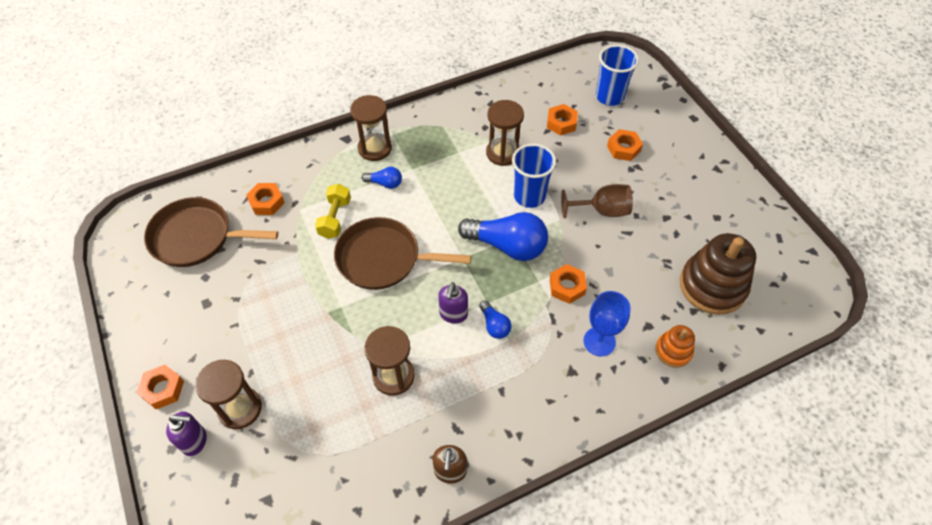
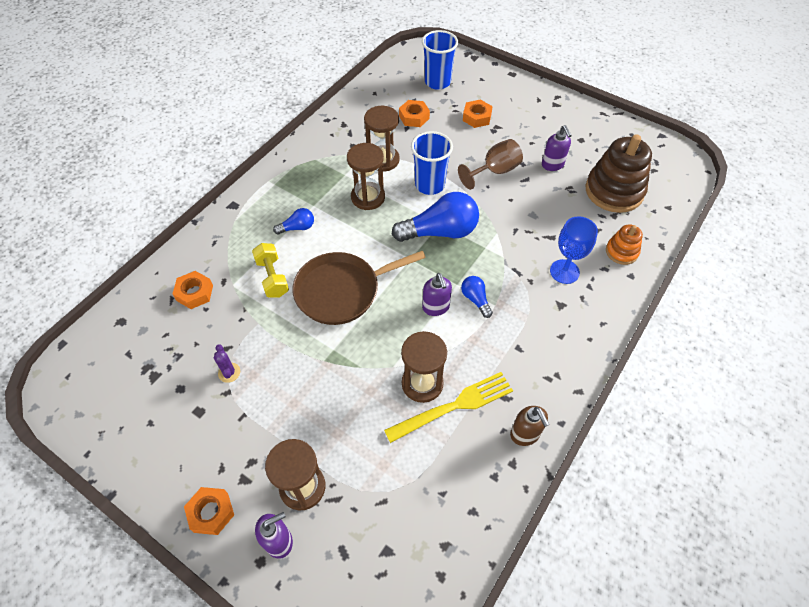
camera: 30 degrees left, 0 degrees up
(196, 237) = (144, 357): brown pan -> none
(248, 283) = (229, 372): none -> purple cactus
(375, 148) = (266, 202): brown hourglass -> brown hourglass (368, 197)
(407, 411) = (454, 406): none -> yellow fork
(494, 325) = (475, 299): blue light bulb -> blue light bulb turned 150 degrees counterclockwise
(567, 287) = (510, 242): orange nut -> none
(666, 230) = (552, 165): none -> purple soap dispenser

